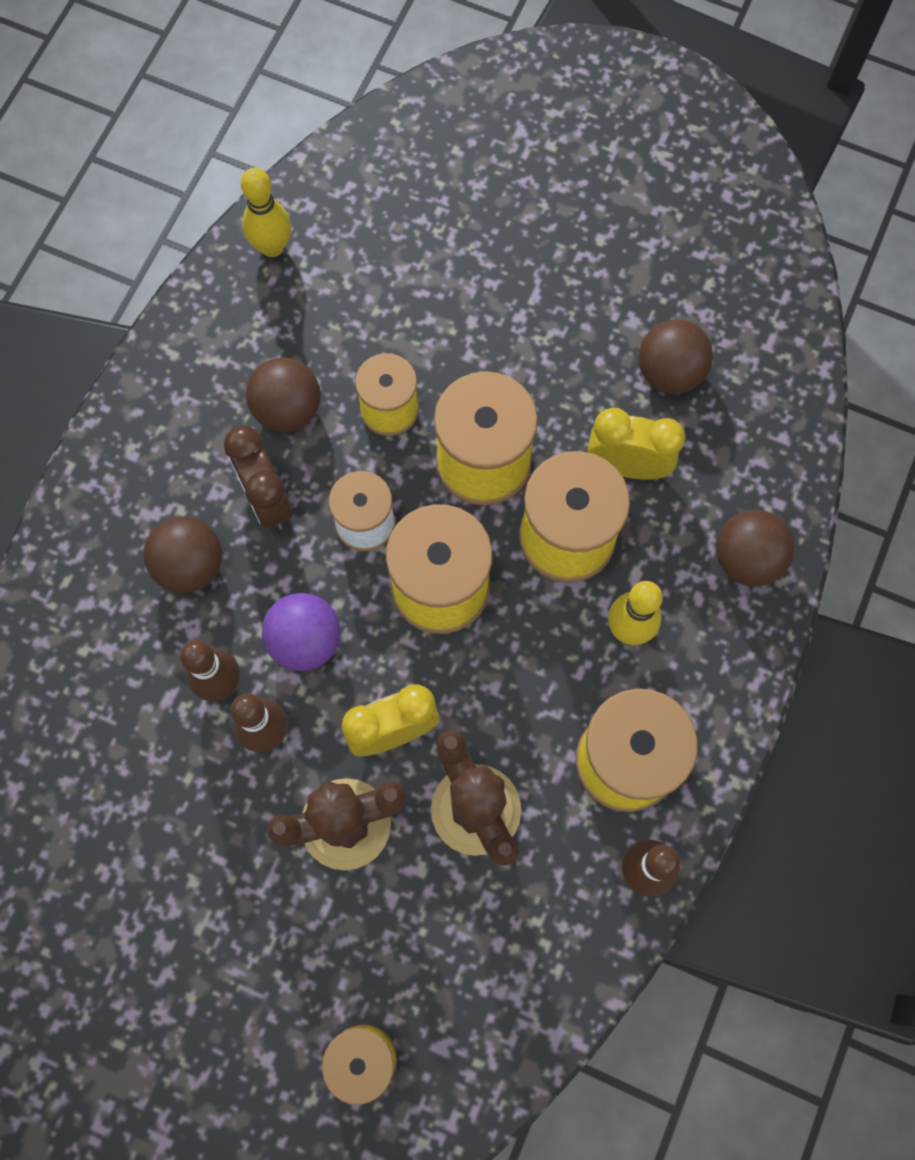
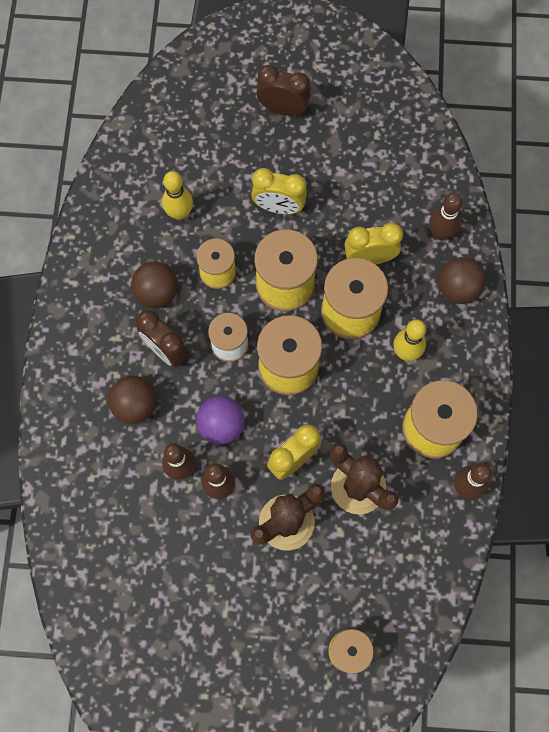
camera: 20 degrees left, 0 degrees up
(272, 247) = (108, 198): yellow bowling pin -> yellow bowling pin (179, 213)
(518, 343) = (278, 207): none -> yellow clock
(581, 200) = (283, 109): none -> brown clock
(669, 372) = (373, 194): brown ball -> none
(752, 465) = (440, 233): none -> brown bowling pin

